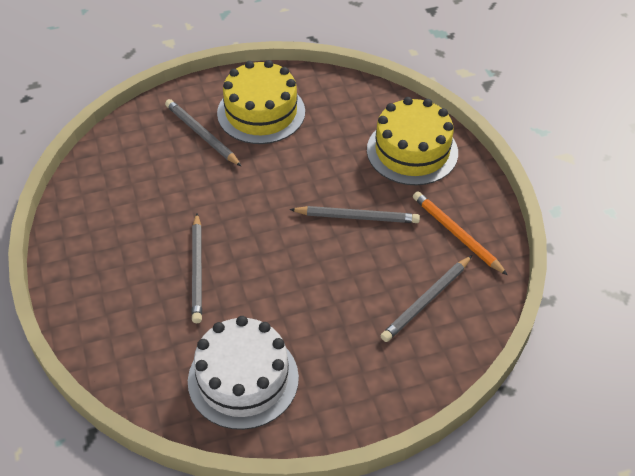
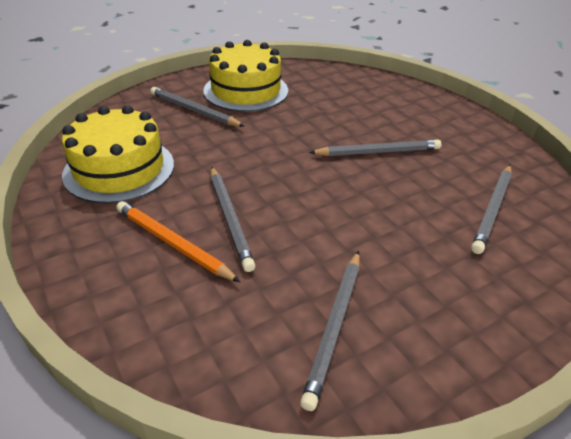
camera: 15 degrees left, 10 degrees down
(243, 379) = (334, 326): white cake -> grey pencil
(412, 151) = (398, 101): yellow cake -> yellow cake (119, 169)
(457, 234) = (480, 153): orange pencil -> orange pencil (173, 243)

